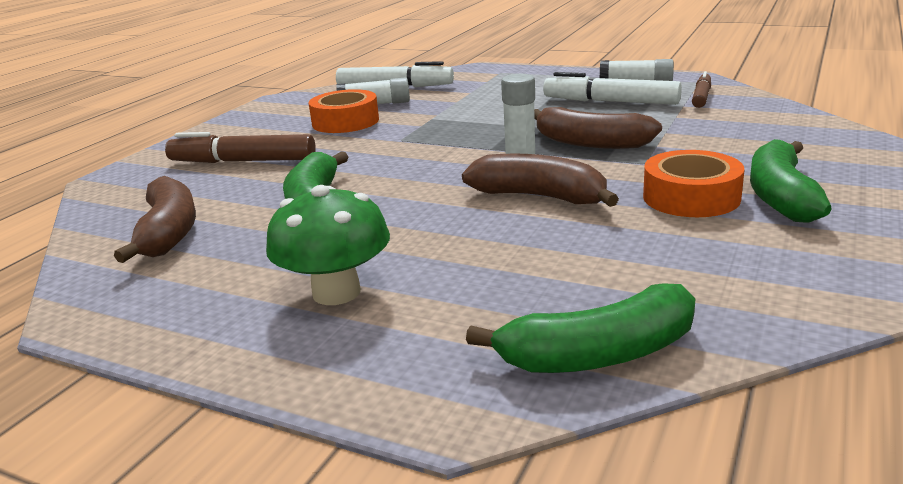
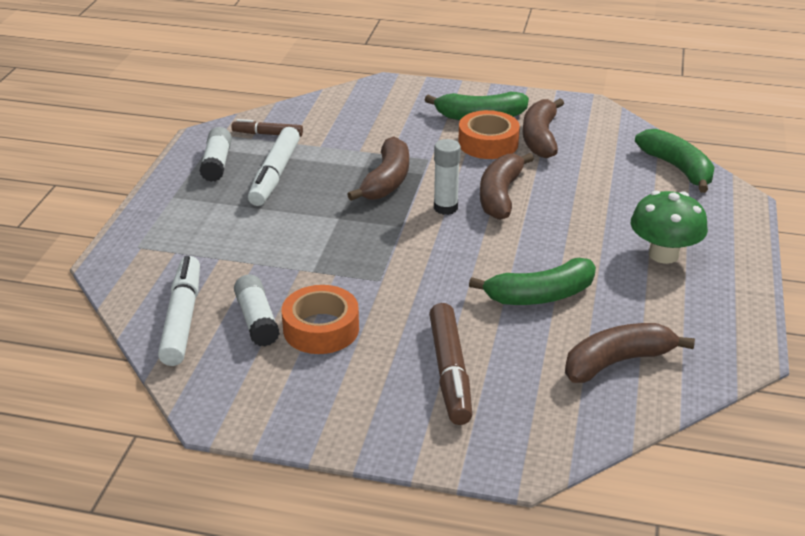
camera: 105 degrees left, 10 degrees up
(715, 235) = (540, 138): none -> brown banana

